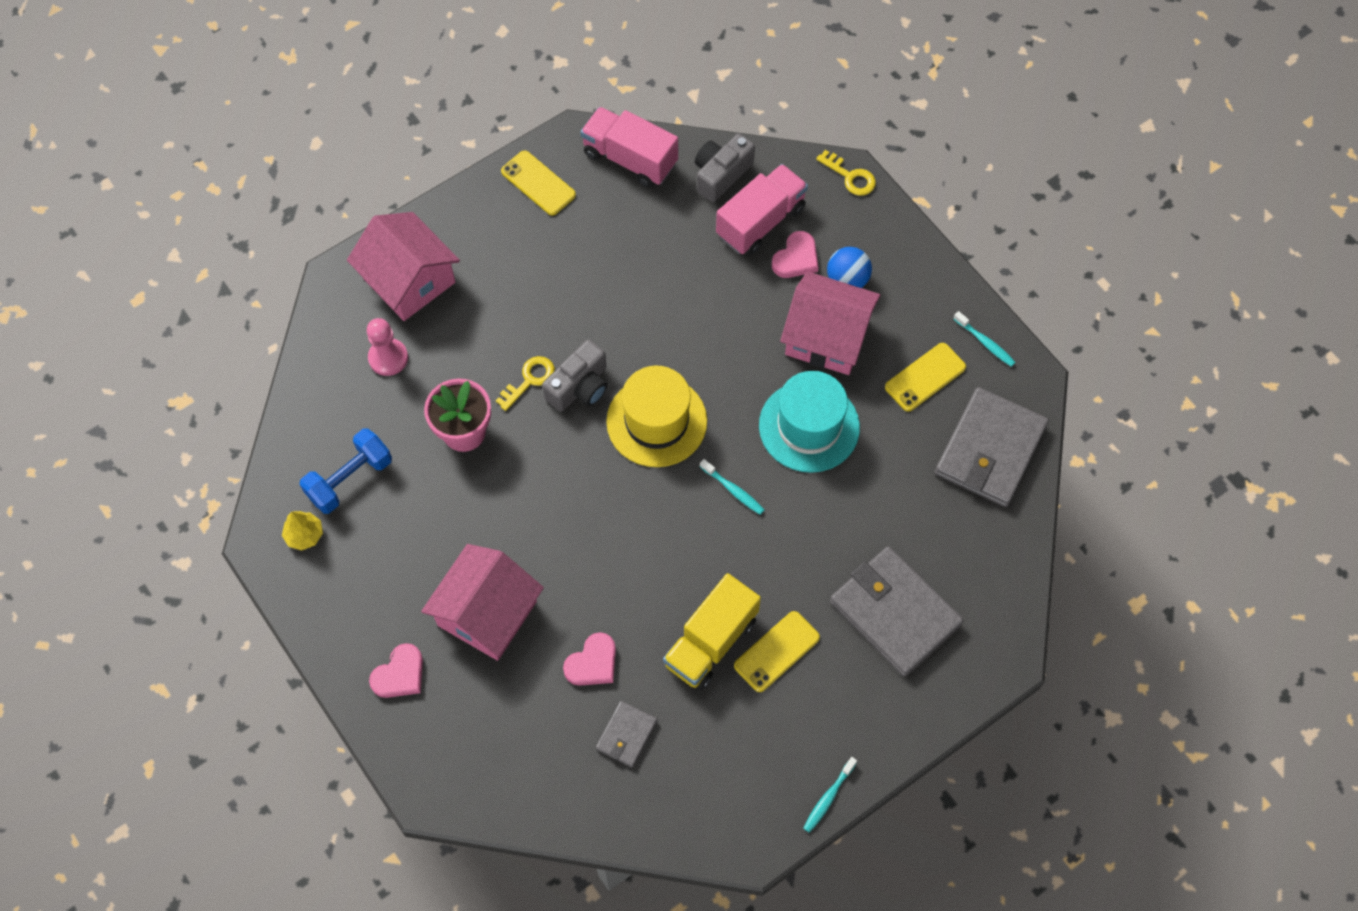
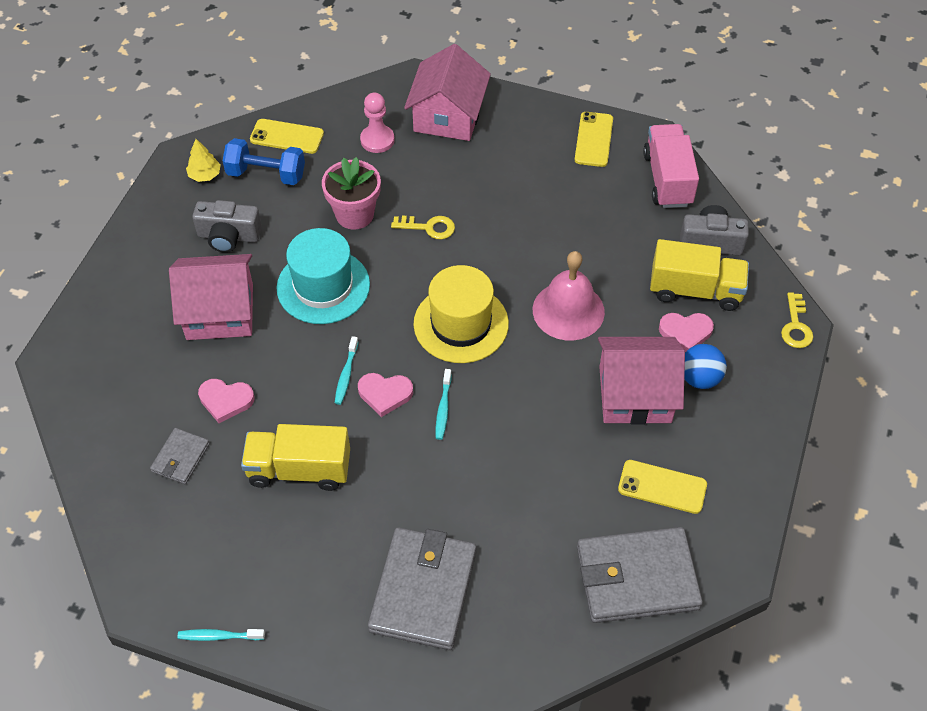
camera: 55 degrees right, 10 degrees down
(400, 674) = (135, 289): pink heart -> pink heart (385, 394)
(579, 387) = (448, 260): grey camera -> grey camera (229, 236)
(626, 735) = (180, 458): grey wallet -> grey wallet turned 60 degrees counterclockwise
(707, 329) = (568, 310): none -> pink bell
(760, 222) = (695, 290): pink truck -> yellow truck
(776, 651) = (324, 521): yellow phone -> yellow phone (287, 136)
(809, 426) = (543, 428): turquoise hat -> turquoise hat (323, 286)
(827, 337) = (635, 394): pink house -> pink house turned 75 degrees counterclockwise
(985, 343) = (736, 514): turquoise toothbrush -> turquoise toothbrush (346, 375)

